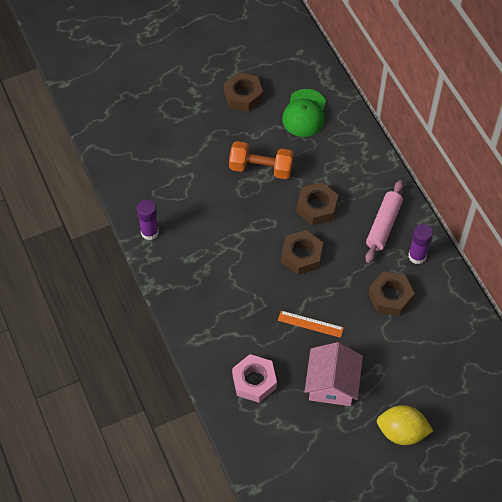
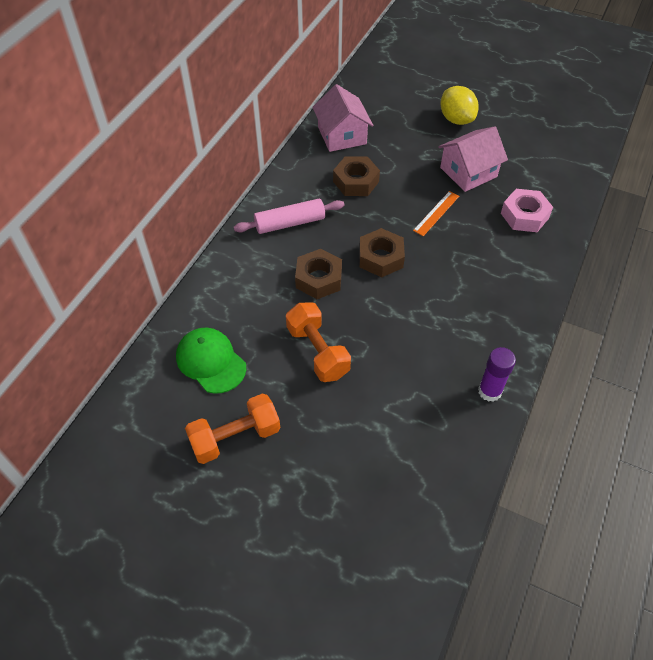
camera: 130 degrees left, 5 degrees down
(243, 96) = (235, 437): brown nut -> orange dumbbell
(304, 113) = (211, 361): green cap -> green cap turned 105 degrees counterclockwise
(310, 324) = (436, 213): orange ruler -> orange ruler turned 60 degrees clockwise
(417, 256) = (299, 186): purple glue stick -> none
(453, 327) = (342, 135): none -> pink house

